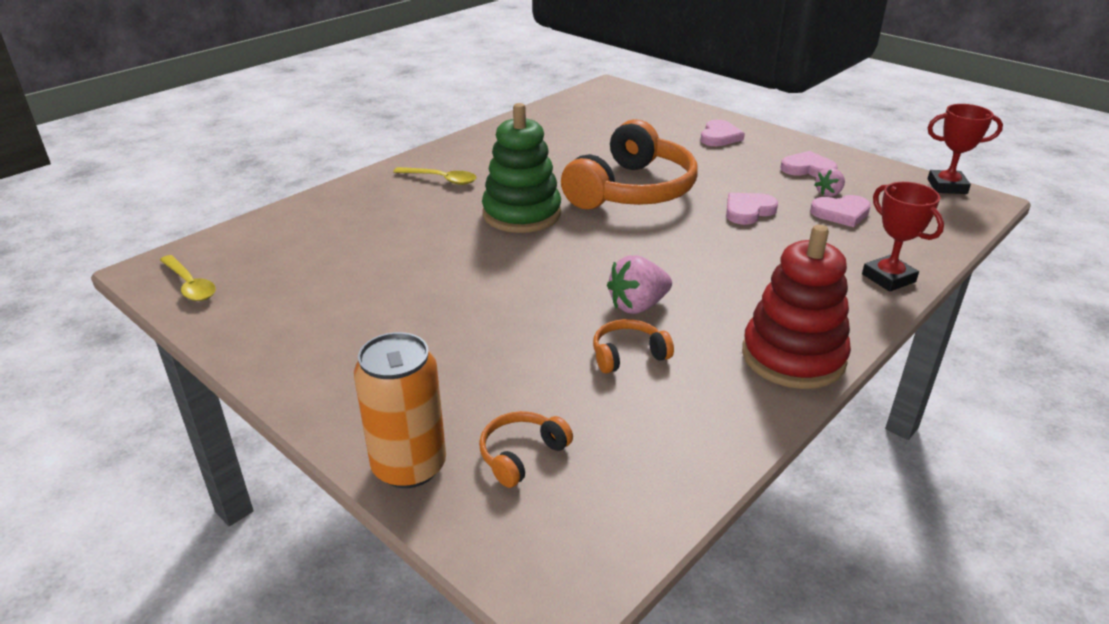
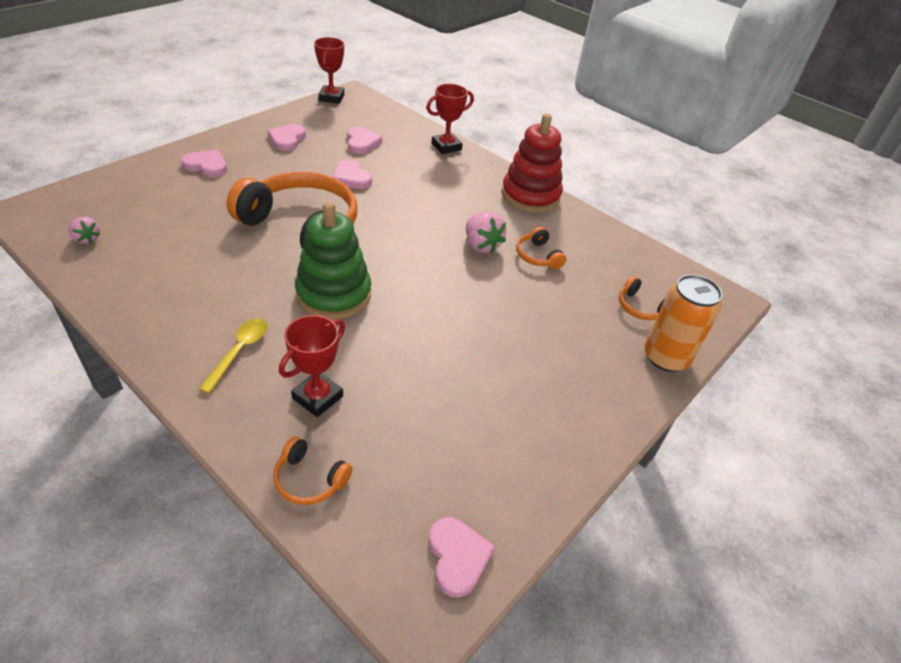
camera: 95 degrees left, 10 degrees up
(190, 285) = (457, 557): yellow spoon -> pink heart
(295, 218) = (309, 479): none -> orange headphones
(382, 215) = (317, 397): none -> red trophy
(829, 193) = (331, 140): pink strawberry -> pink strawberry (87, 239)

